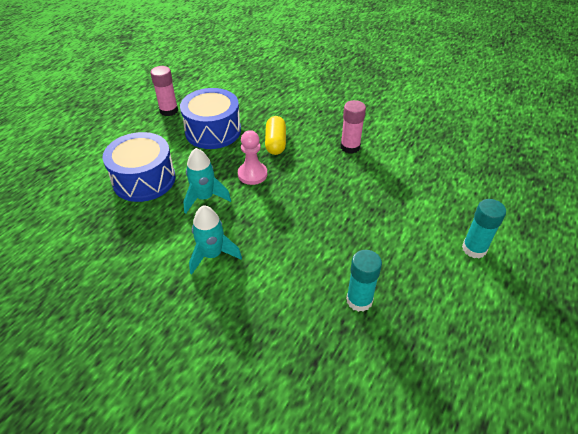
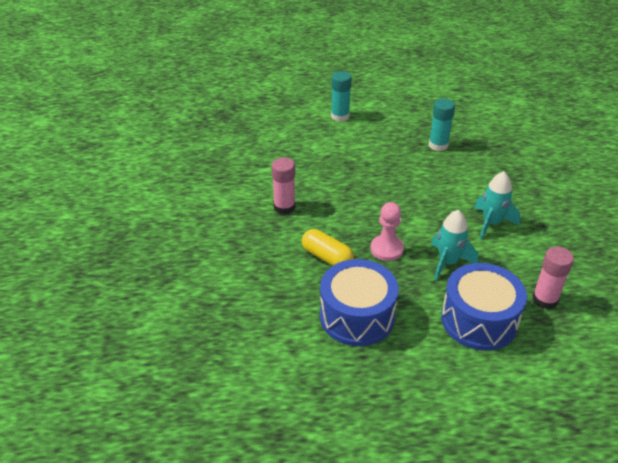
camera: 125 degrees left, 5 degrees down
(169, 111) = (362, 385): pink glue stick -> pink glue stick (545, 299)
(275, 143) = (327, 257): yellow capsule -> yellow capsule turned 75 degrees clockwise

